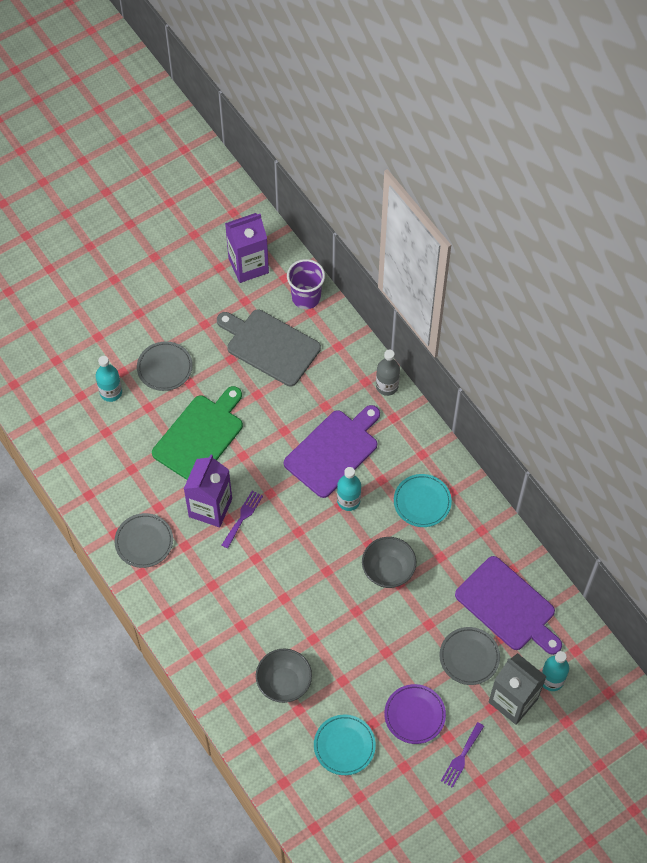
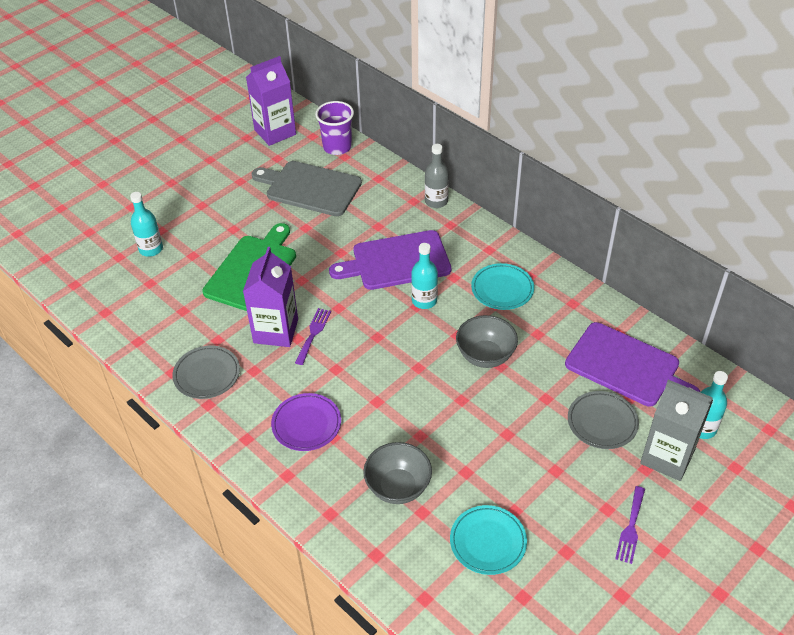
camera: 10 degrees left, 15 degrees down
(165, 368) = (205, 221): grey plate -> none
(333, 451) = (397, 261): purple cutting board -> purple cutting board turned 135 degrees counterclockwise
(414, 715) = (560, 493): purple plate -> purple plate (306, 424)

